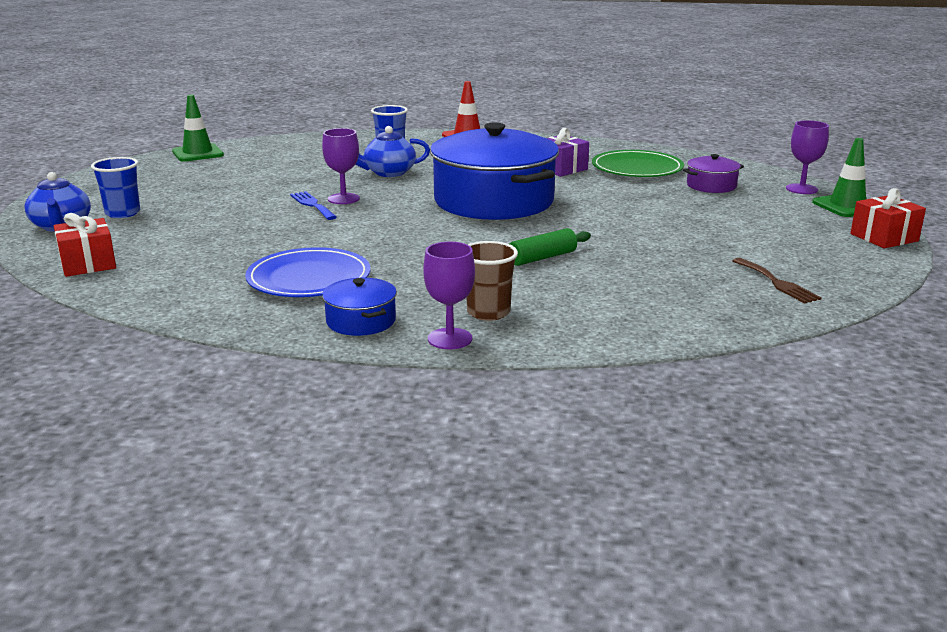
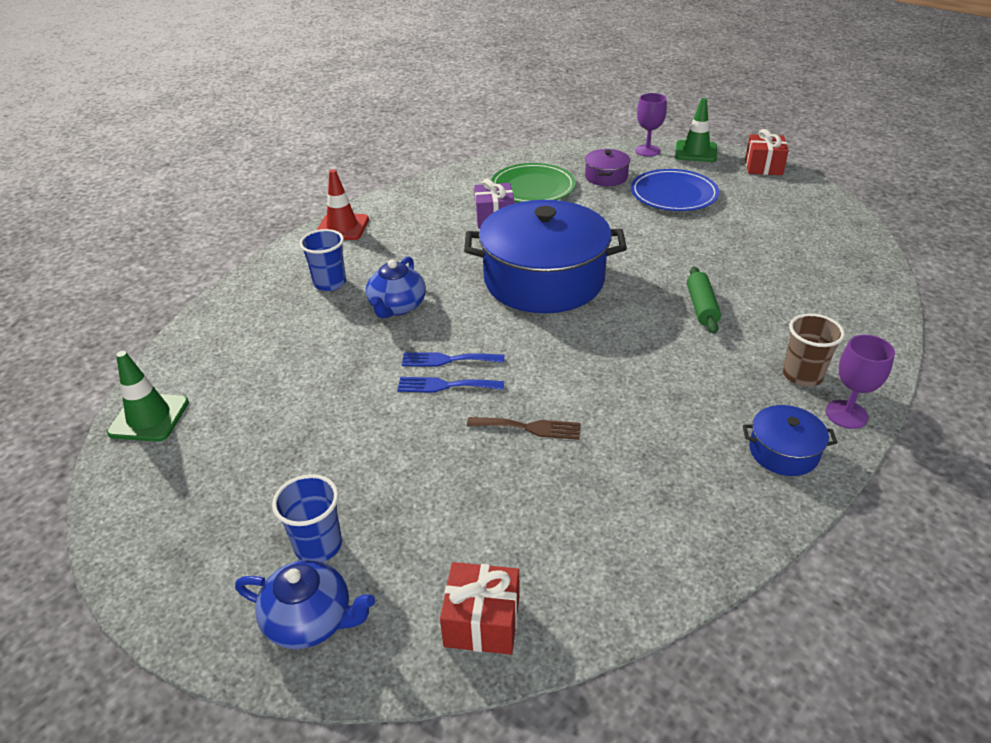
camera: 55 degrees left, 15 degrees up
(309, 278) = (657, 452): blue plate -> blue plate (673, 194)
(343, 199) = (447, 360): purple goblet -> blue fork
(777, 283) = (817, 235): brown fork -> brown fork (529, 428)

